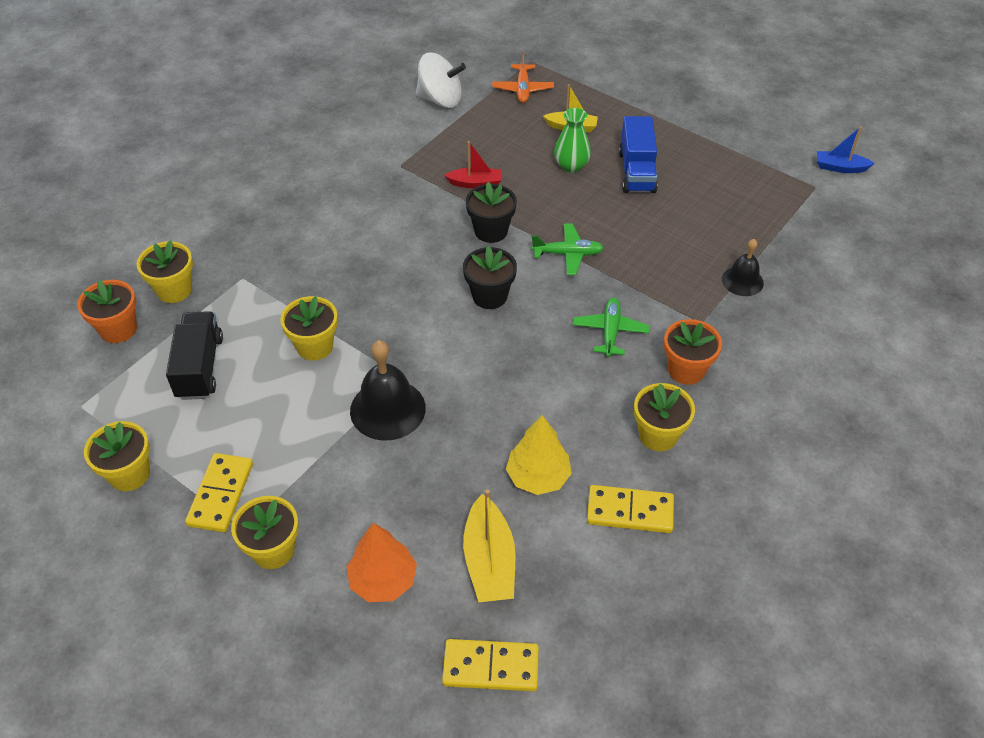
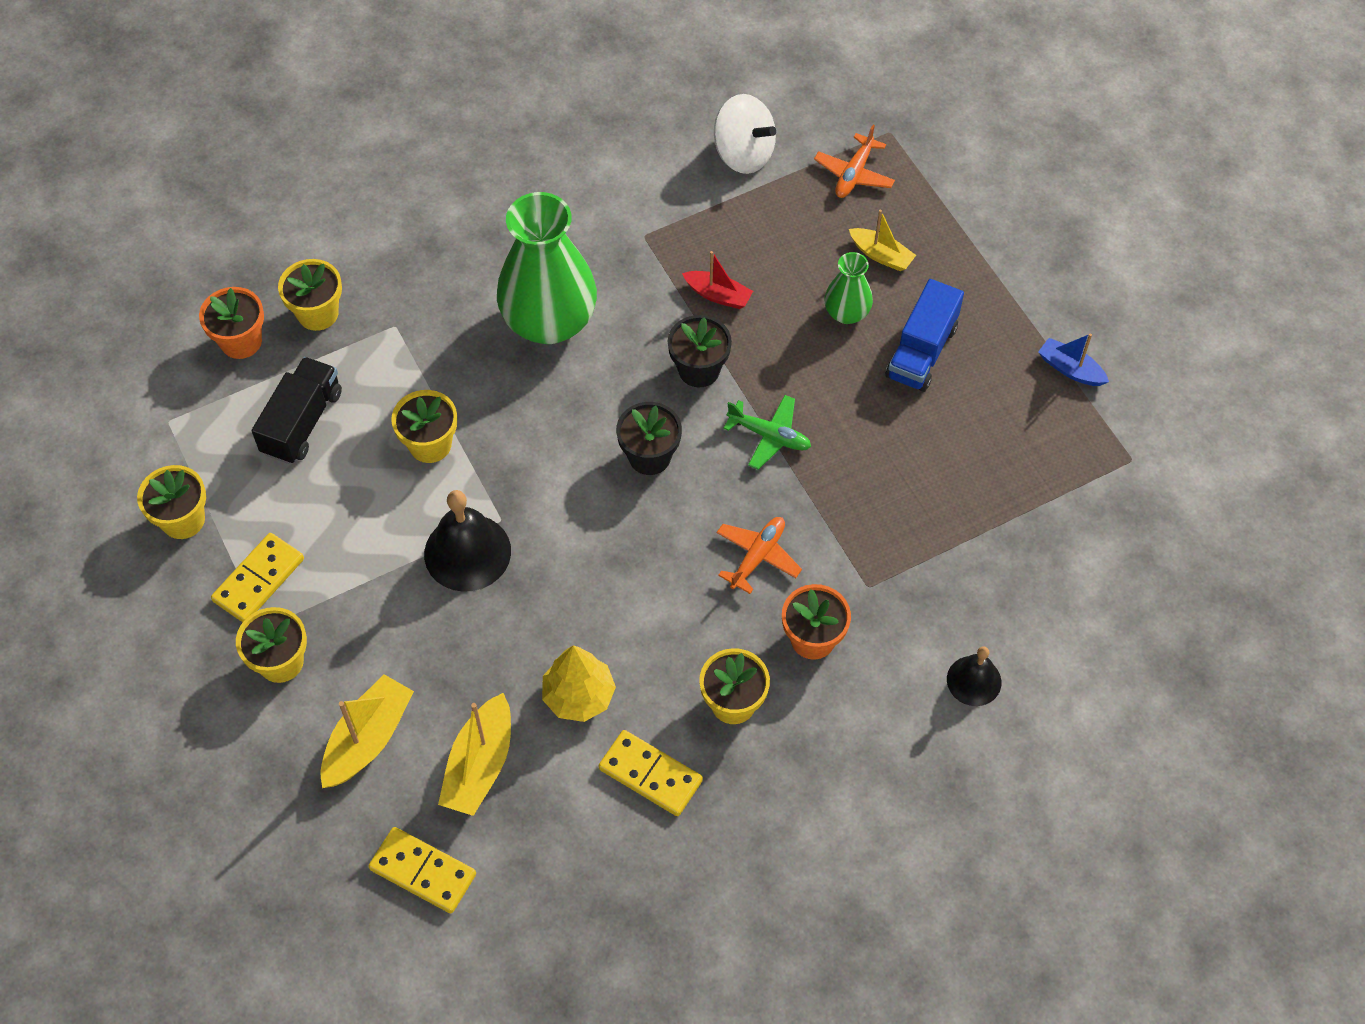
camera: 25 degrees right, 10 degrees up
(362, 237) = (549, 321): none -> green vase
(383, 580) = (368, 739): orange tree -> yellow boat
(610, 331) = (757, 556): green plane -> orange plane
(742, 281) = (952, 553): black bell -> black bell (974, 680)
(840, 167) = (1184, 444): blue boat -> blue boat (1070, 369)

